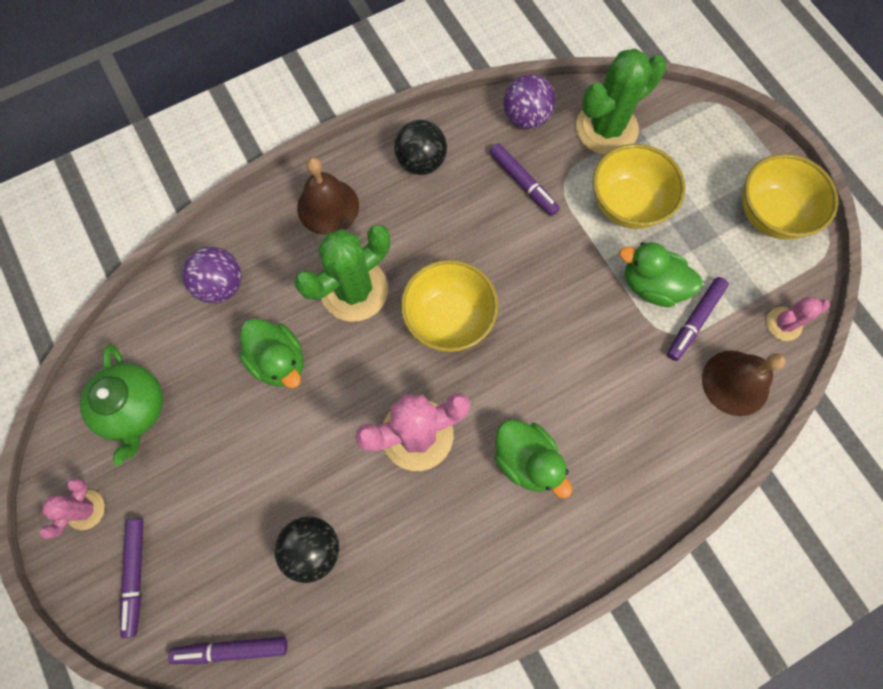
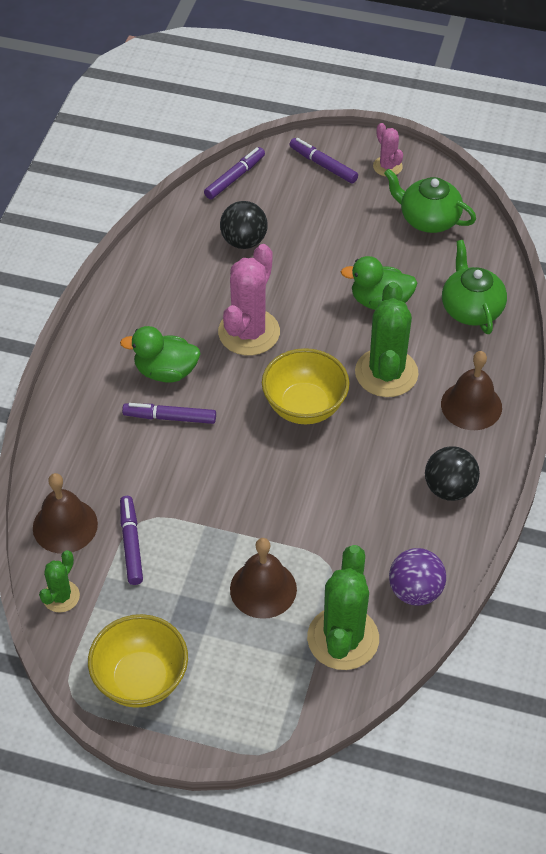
camera: 135 degrees right, 20 degrees down
(221, 285) = (471, 309): purple ball -> green teapot
(523, 183) = (358, 537): purple marker -> purple marker (170, 417)
(627, 204) = (263, 589): yellow bowl -> brown bell
(651, 285) = (186, 543): green duck -> none
(783, 324) = (61, 596): pink cactus -> green cactus

